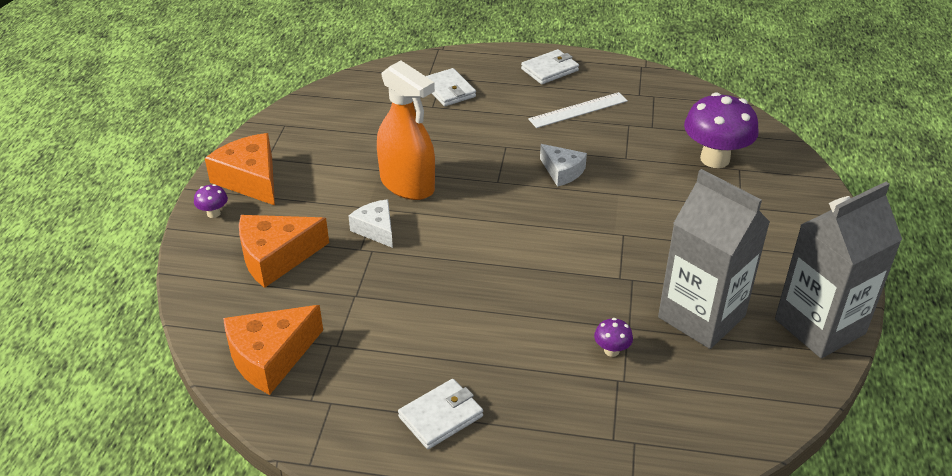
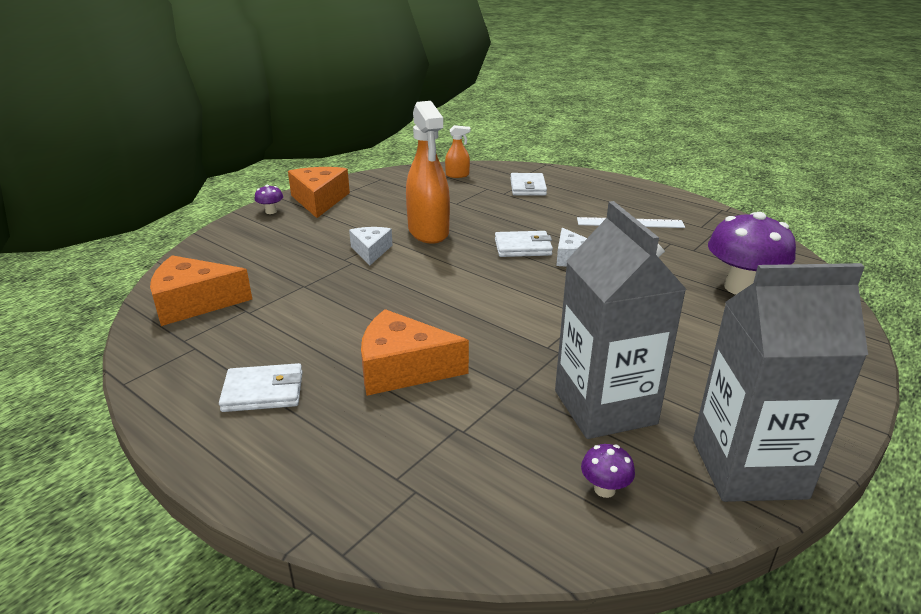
camera: 30 degrees right, 10 degrees down
(276, 257) = (278, 246): orange cheese -> orange cheese (402, 368)
(362, 94) = (457, 175): none -> orange spray bottle
(549, 70) = (629, 194): white wallet -> white wallet (523, 247)
(611, 350) = (477, 401): purple mushroom -> purple mushroom (604, 489)

